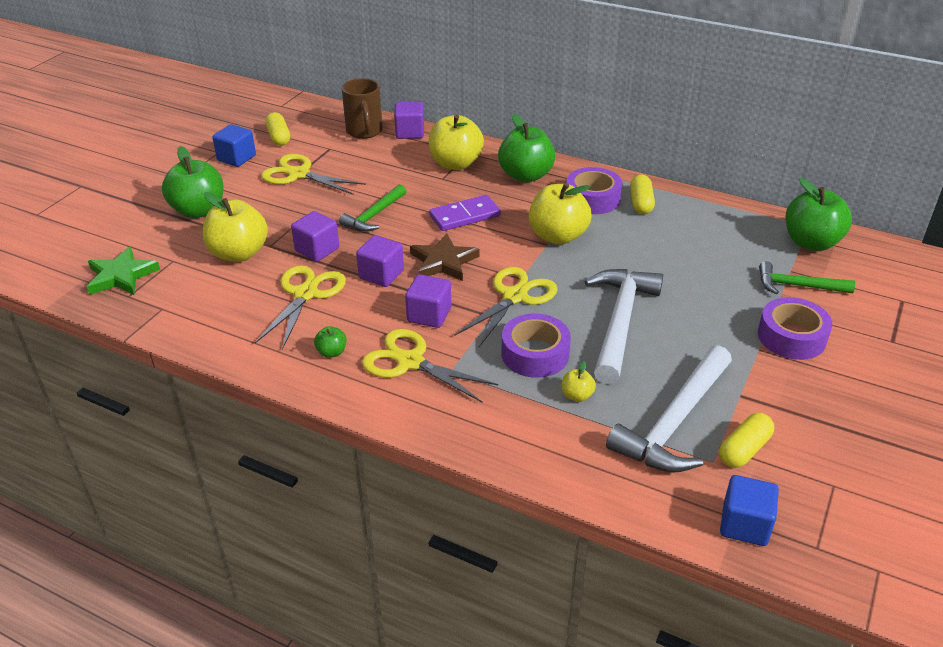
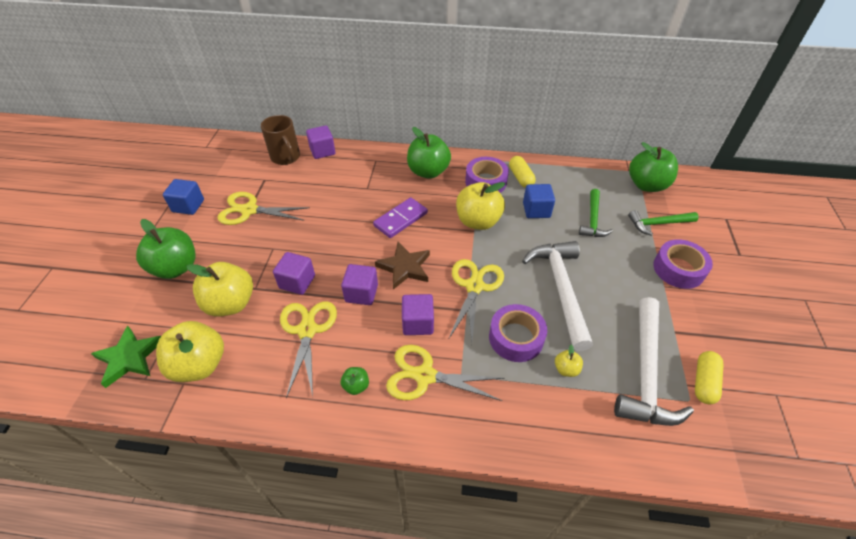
camera: 20 degrees left, 10 degrees up
(279, 137) = (217, 177): yellow capsule -> none
(374, 215) = (329, 236): green hammer -> green hammer (593, 220)
(455, 164) = (371, 172): yellow apple -> yellow apple (200, 365)
(744, 525) = (742, 454): blue cube -> blue cube (536, 210)

